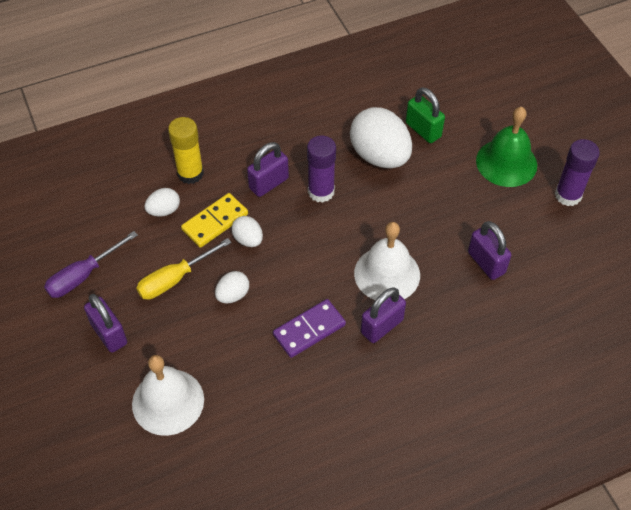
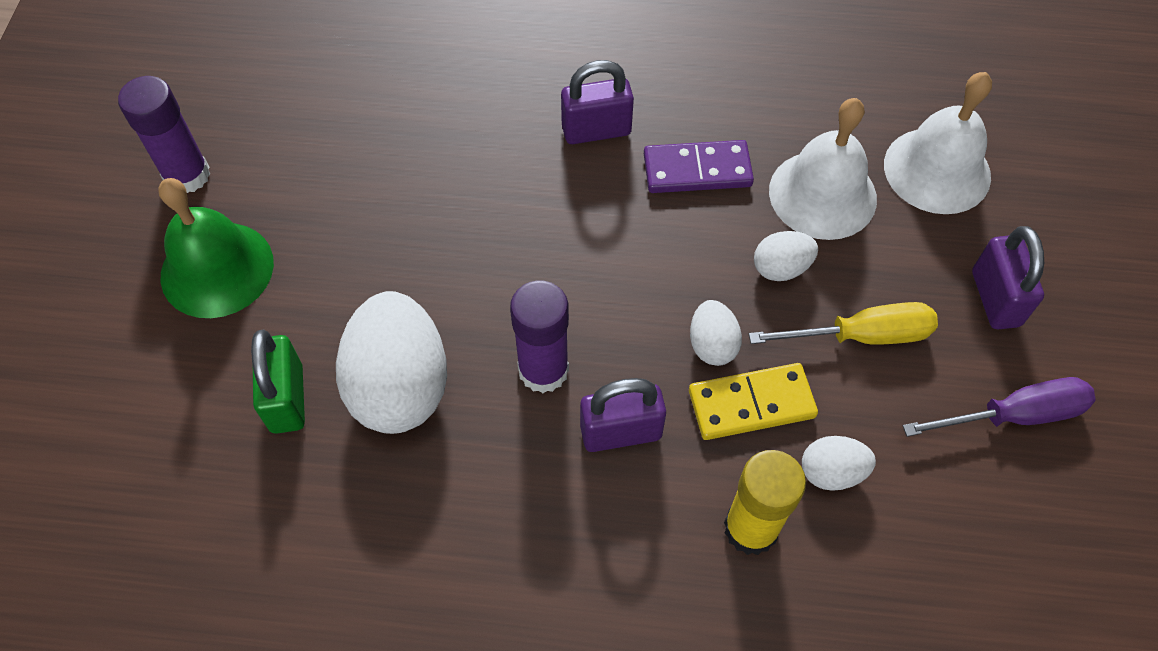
camera: 150 degrees left, 5 degrees up
(387, 274) = (538, 192): white bell -> white bell (822, 194)
(486, 263) = (391, 142): purple padlock -> none

